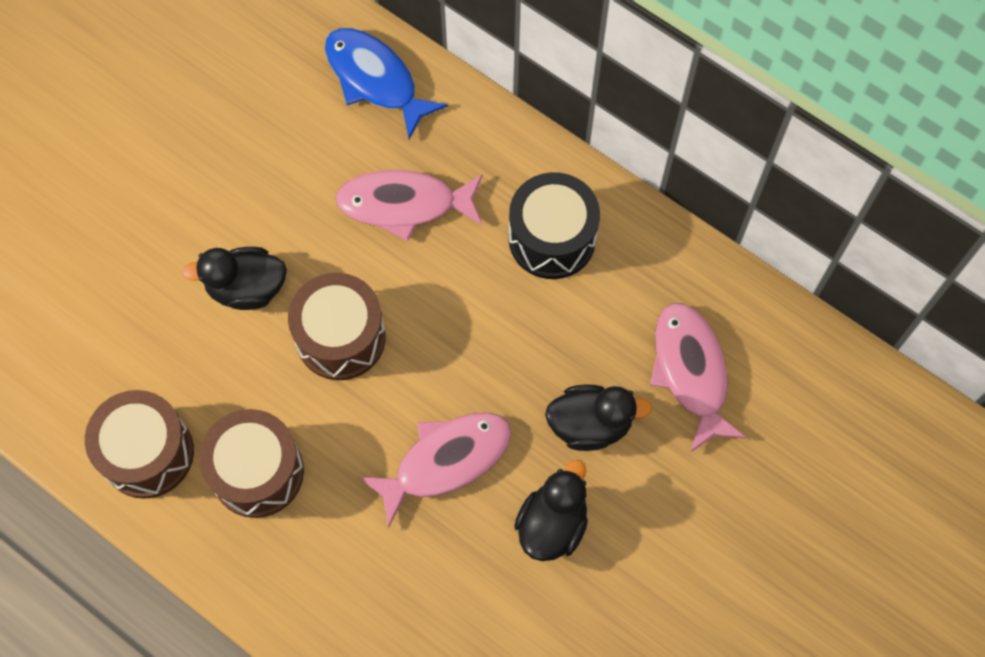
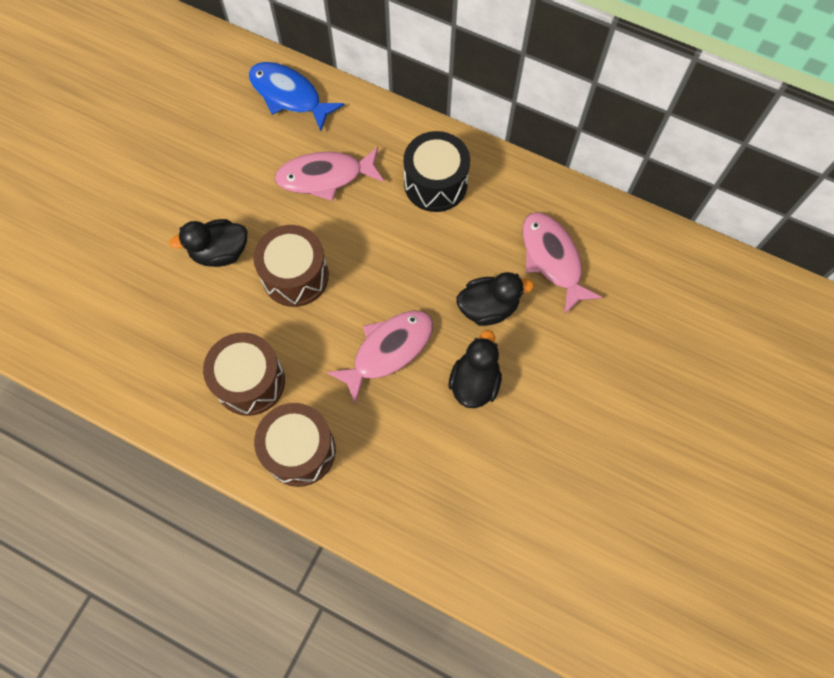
camera: 10 degrees left, 0 degrees up
(147, 453) = (165, 382): brown drum -> brown drum (299, 450)

